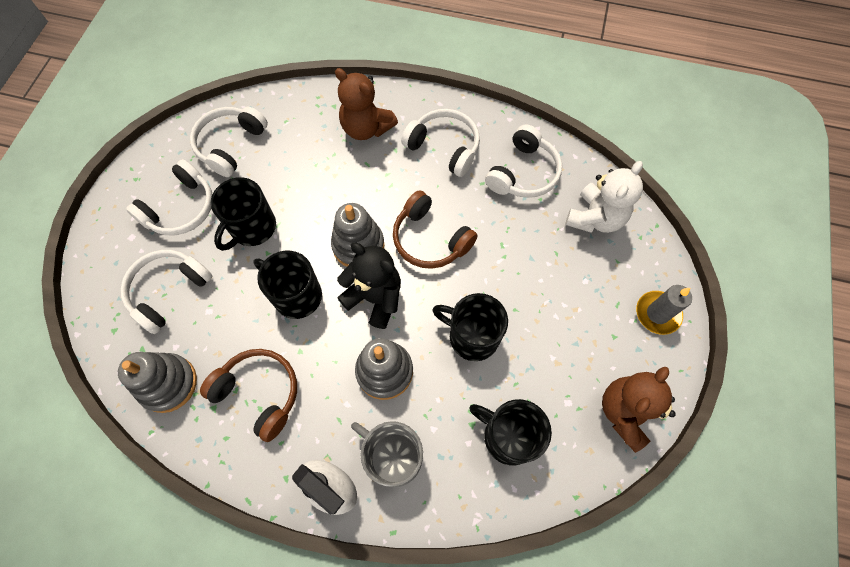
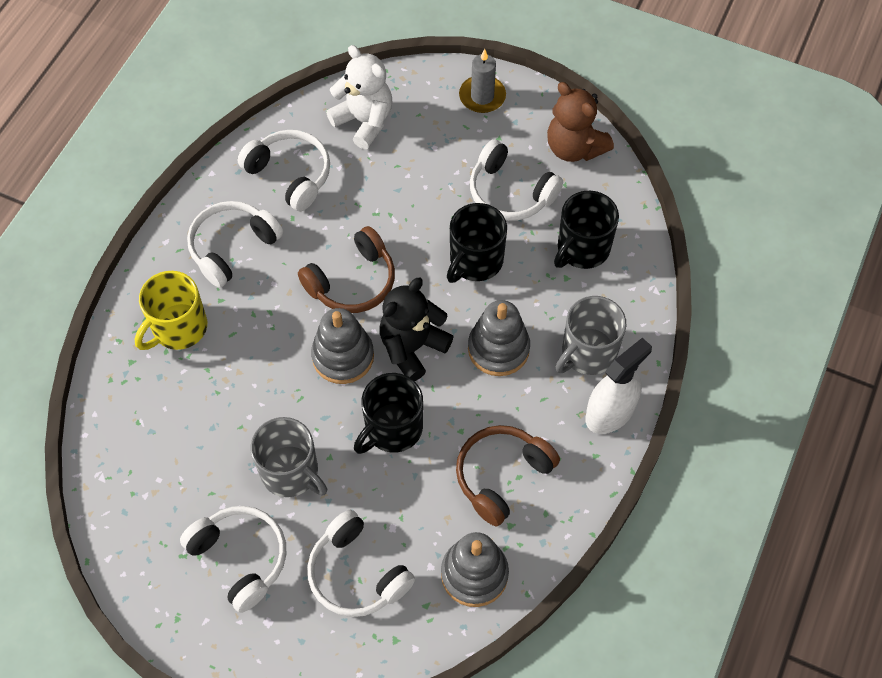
camera: 80 degrees left, 5 degrees down
(230, 145) = (157, 493): white headphones -> white headphones (510, 192)
(252, 228) = (291, 472): black mug -> grey mug
(366, 128) = (178, 328): brown teddy bear -> yellow mug

